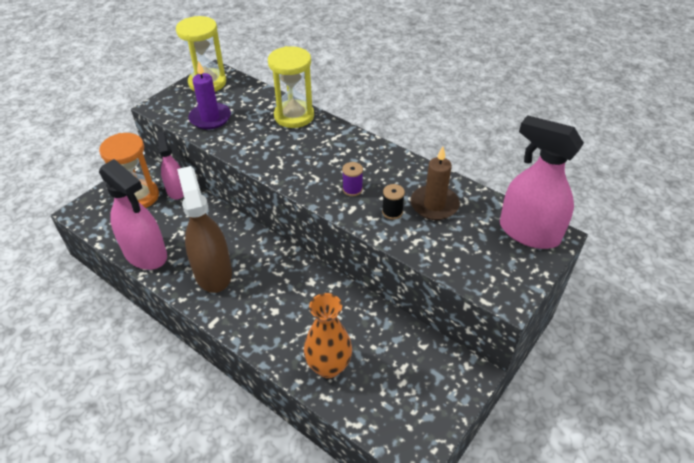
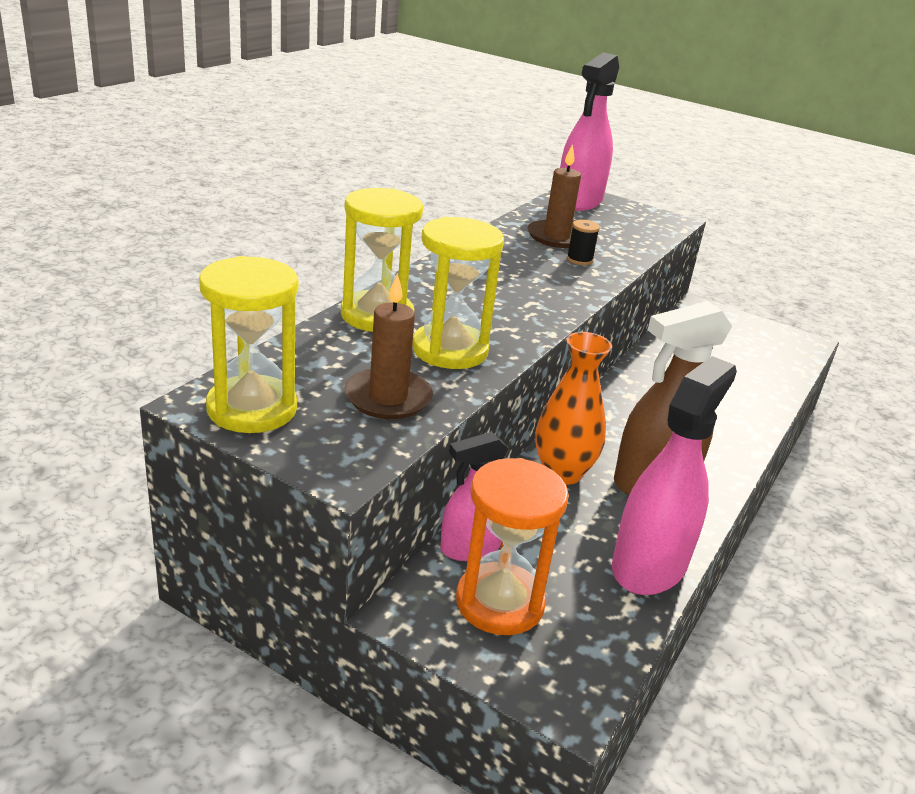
camera: 100 degrees left, 15 degrees down
(210, 118) = (388, 398): purple candle -> brown candle
(254, 139) = (450, 350): none -> yellow hourglass
(328, 366) = (747, 384): orange vase -> orange vase (562, 473)
(352, 189) = (547, 280): purple spool -> none

